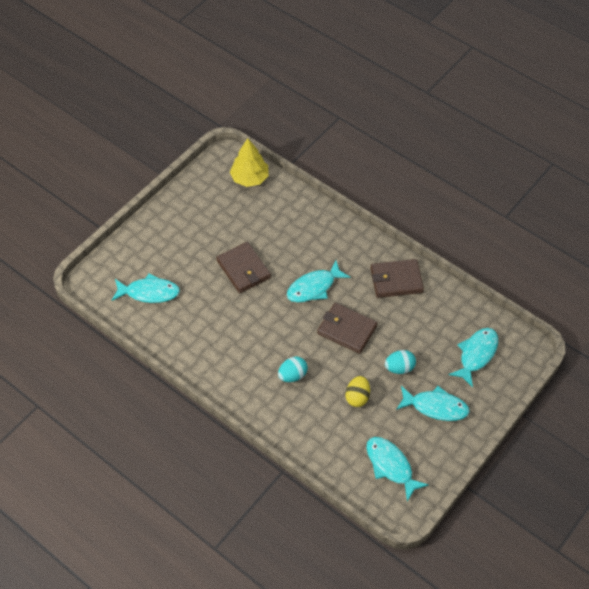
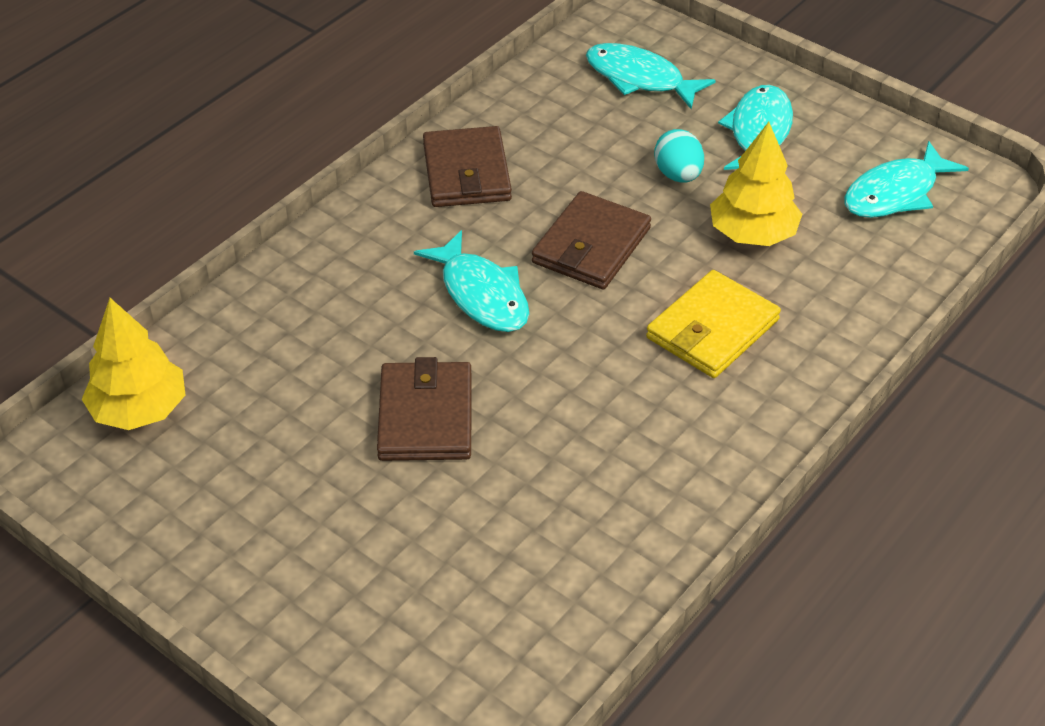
camera: 90 degrees left, 10 degrees down
(149, 292) = (490, 606): turquoise fish -> none
(243, 269) = (425, 416): brown wallet -> brown wallet turned 60 degrees counterclockwise
(292, 375) = (712, 329): turquoise egg -> yellow wallet
(357, 397) = (752, 234): yellow egg -> yellow tree

